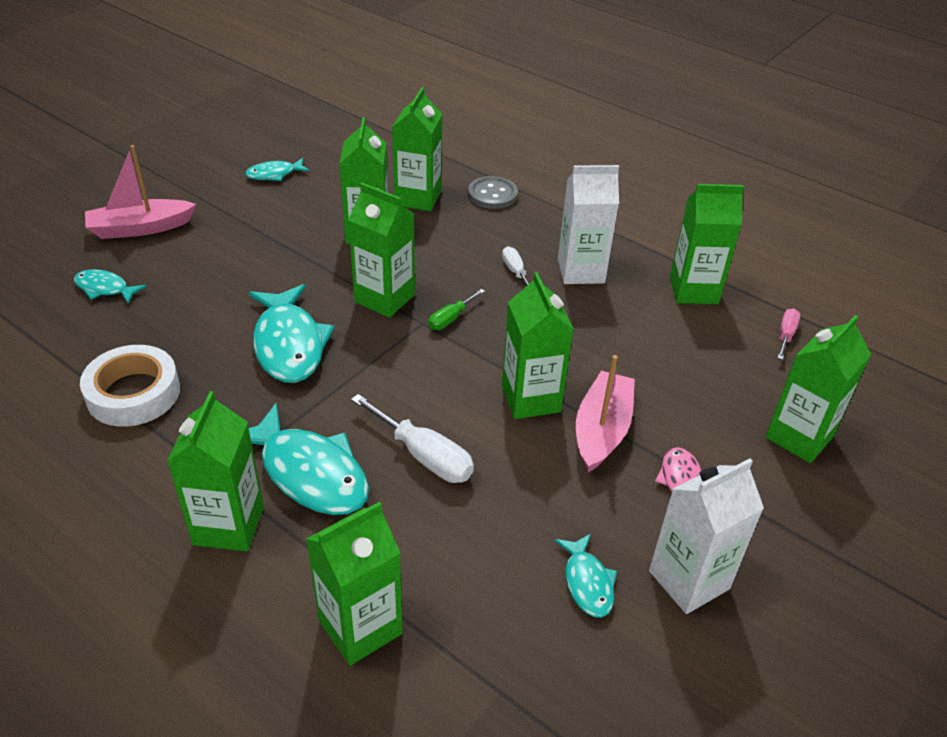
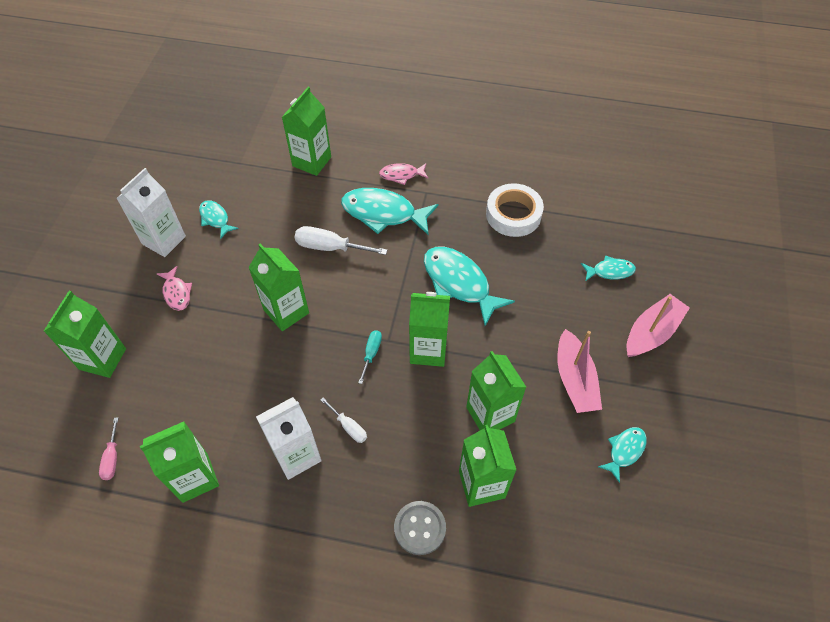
camera: 155 degrees right, 15 degrees up
(229, 525) = (401, 175): green carton -> pink fish
(450, 318) = (371, 353): green screwdriver -> turquoise screwdriver
(601, 430) = (233, 308): pink boat -> pink boat (574, 380)

